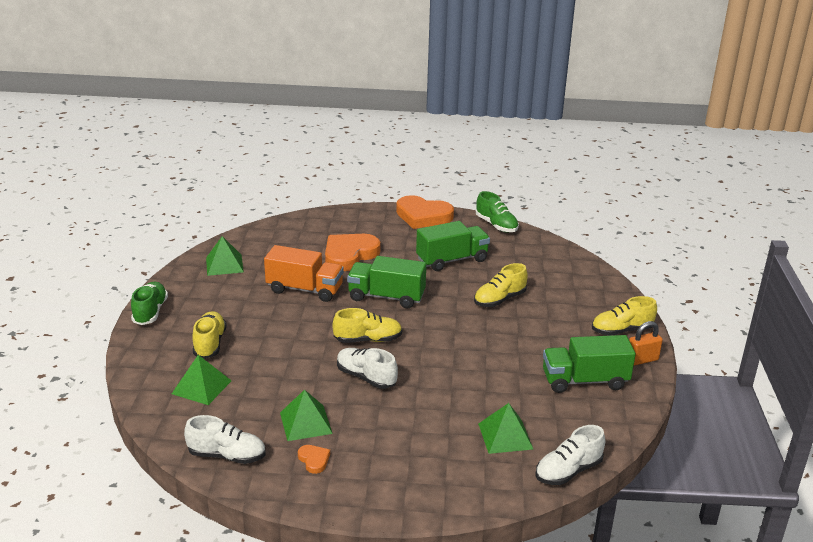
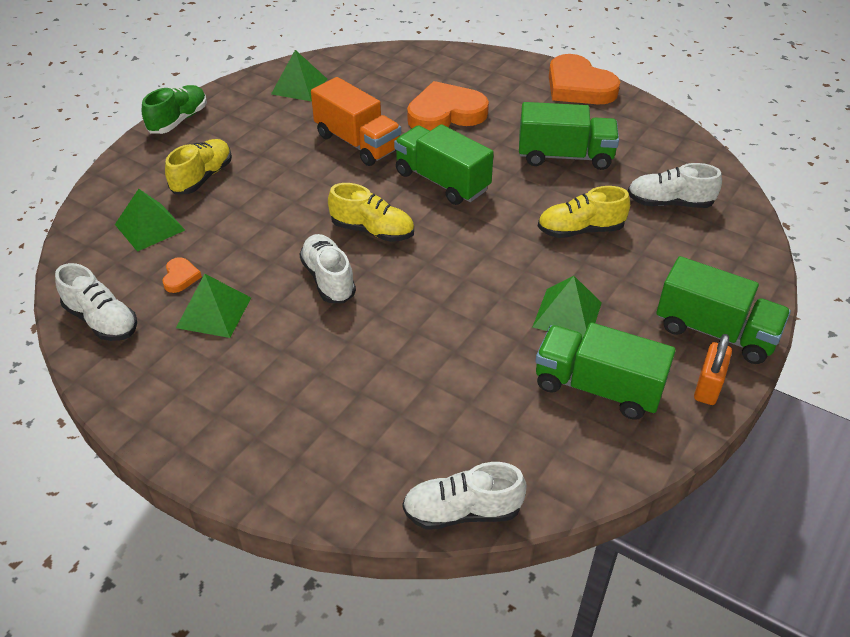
camera: 30 degrees right, 15 degrees up
(314, 460) = (181, 364): orange heart -> orange heart (180, 277)
(496, 225) = (664, 124): green shoe -> none
(505, 436) = (424, 425): green pyramid -> green pyramid (567, 314)
(538, 269) = (669, 203): none -> white shoe
(621, 330) = (715, 332): yellow shoe -> green truck
(642, 360) = (708, 387): orange padlock -> orange padlock turned 75 degrees counterclockwise

